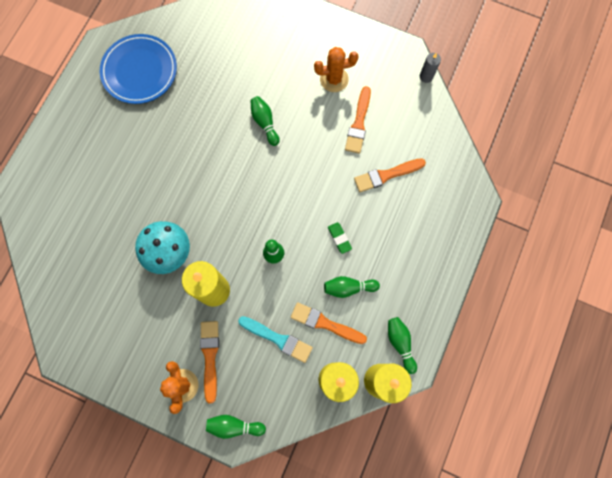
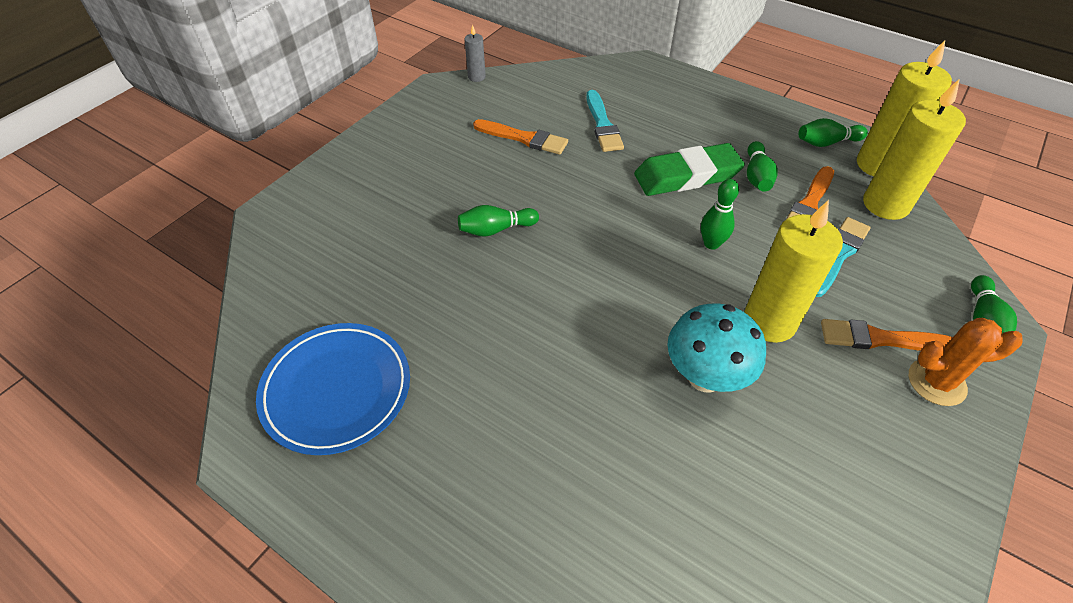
camera: 80 degrees left, 25 degrees down
(334, 79) = (450, 152): orange cactus -> none
(339, 238) = (687, 176): green eraser -> green eraser, size x2.27
(386, 175) = (602, 125): orange brush -> turquoise brush

